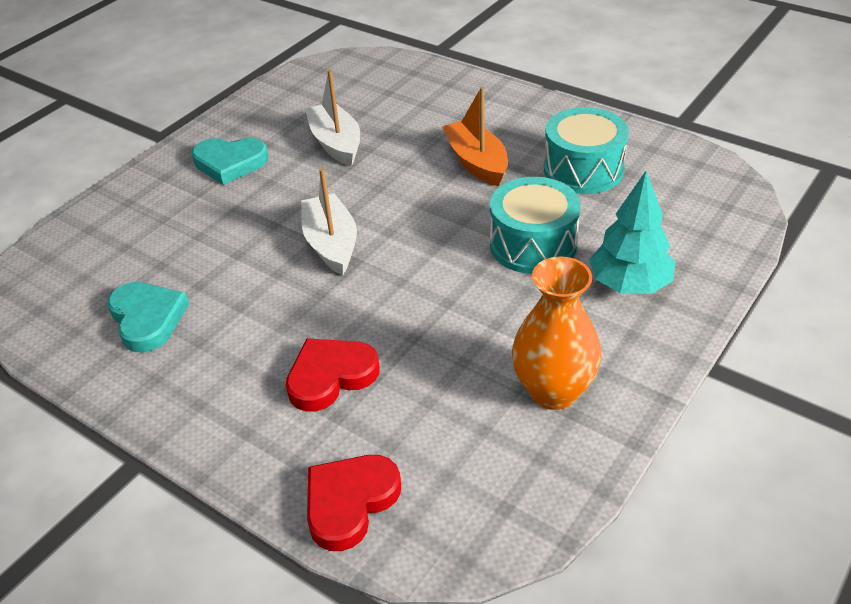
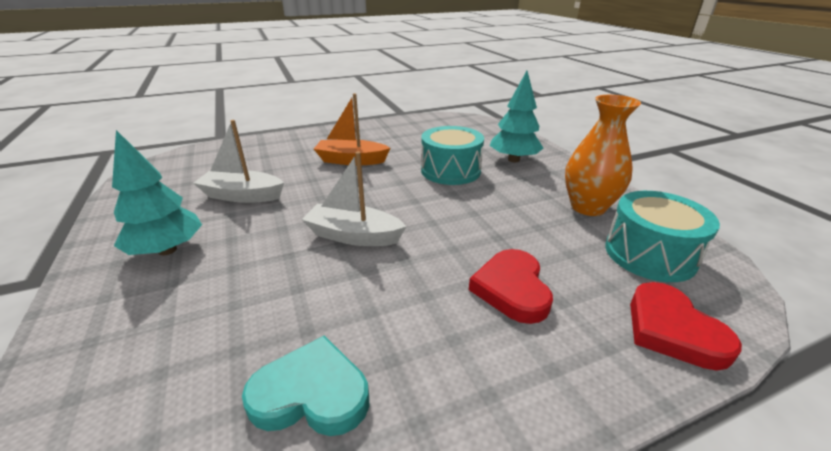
camera: 60 degrees left, 10 degrees down
(230, 163) = (167, 250): turquoise heart -> turquoise tree
(583, 170) = (405, 139): turquoise drum -> turquoise drum (649, 254)

